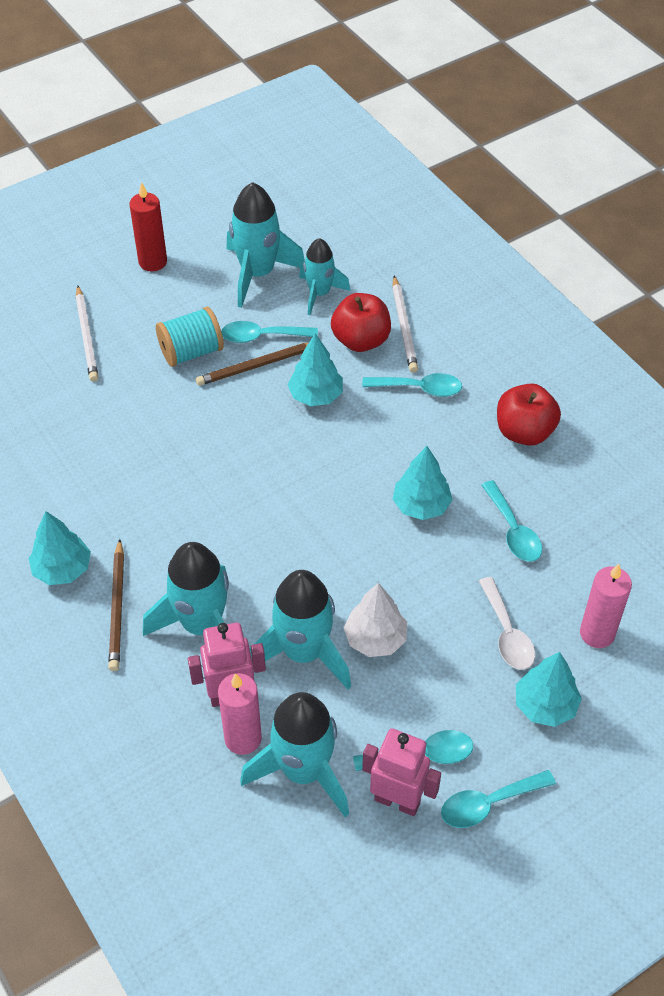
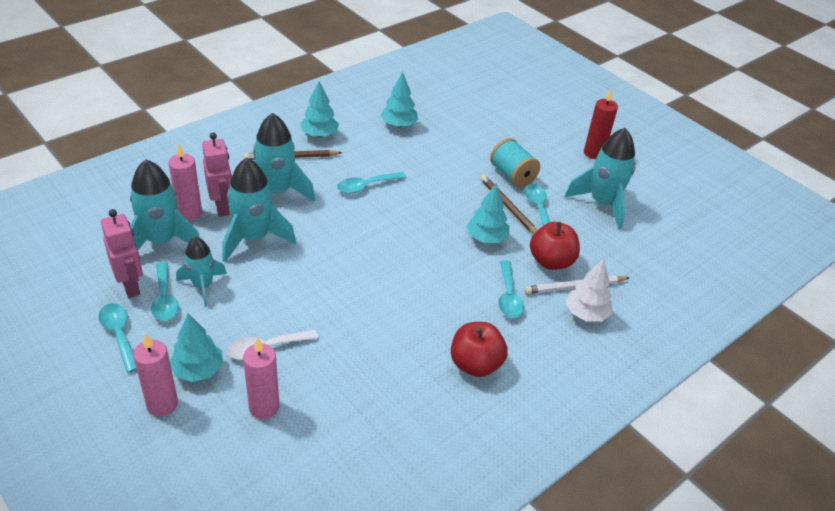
camera: 80 degrees right, 10 degrees down
(87, 336) = (513, 130): white pencil -> none
(319, 293) = (594, 237): turquoise rocket -> turquoise rocket (203, 286)
(375, 639) = (263, 274): white tree -> white tree (586, 314)
(397, 800) = (131, 286): pink robot -> pink robot turned 45 degrees counterclockwise
(421, 506) = (387, 298): turquoise tree -> turquoise tree (399, 125)
(513, 530) = (368, 354): turquoise spoon -> turquoise spoon (366, 186)
(600, 740) = (162, 404): none -> pink candle

